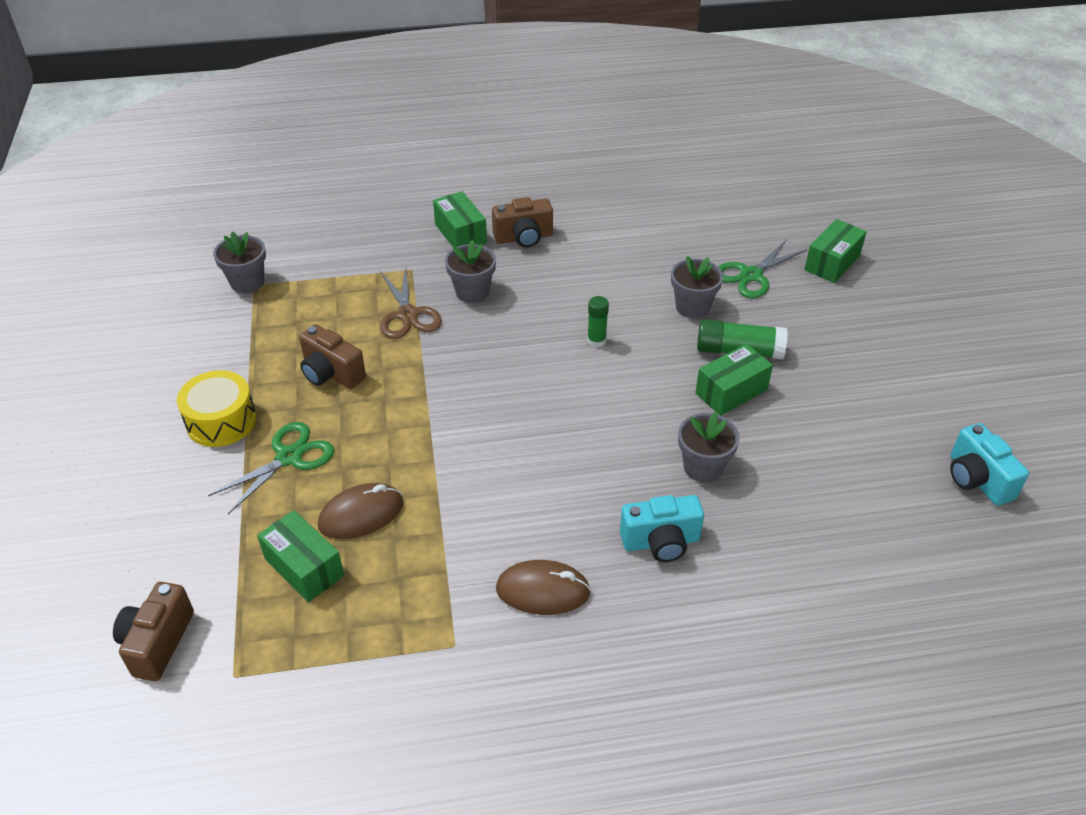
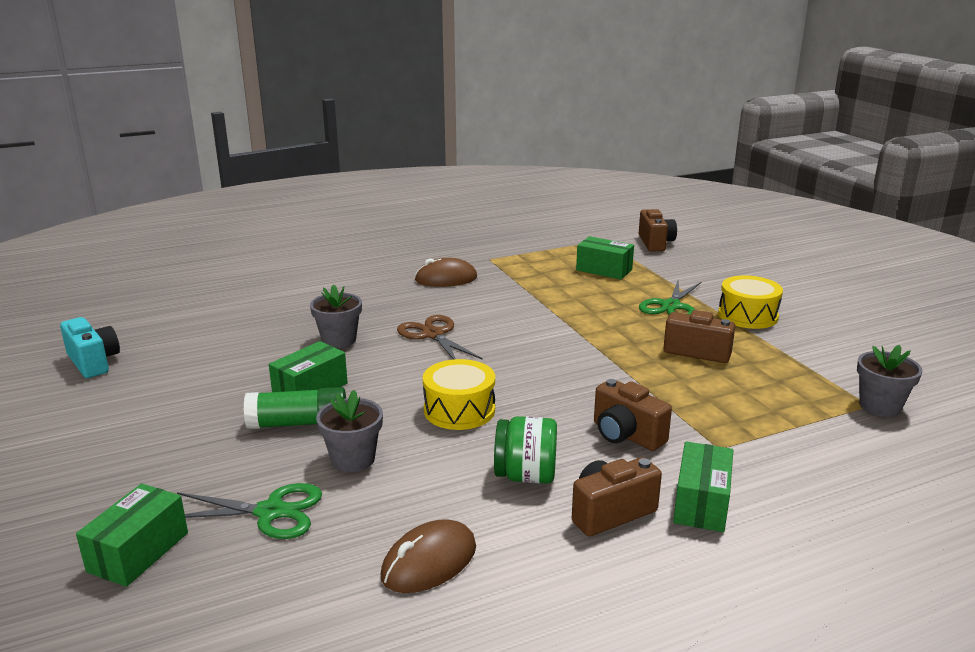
camera: 165 degrees right, 20 degrees down
(361, 514) = (589, 290): brown mouse -> brown mouse (429, 562)
(407, 315) = (676, 403): brown scissors -> brown scissors (433, 335)
(460, 234) = (701, 503): green box -> green box turned 60 degrees clockwise
(472, 292) = (626, 435): grey flower pot -> brown camera
(567, 272) = (525, 476): none -> green jar
(596, 341) = (459, 410): green glue stick -> yellow drum
(661, 542) = (370, 304): turquoise camera -> none
(751, 275) = (270, 512): green scissors -> green scissors turned 60 degrees clockwise

